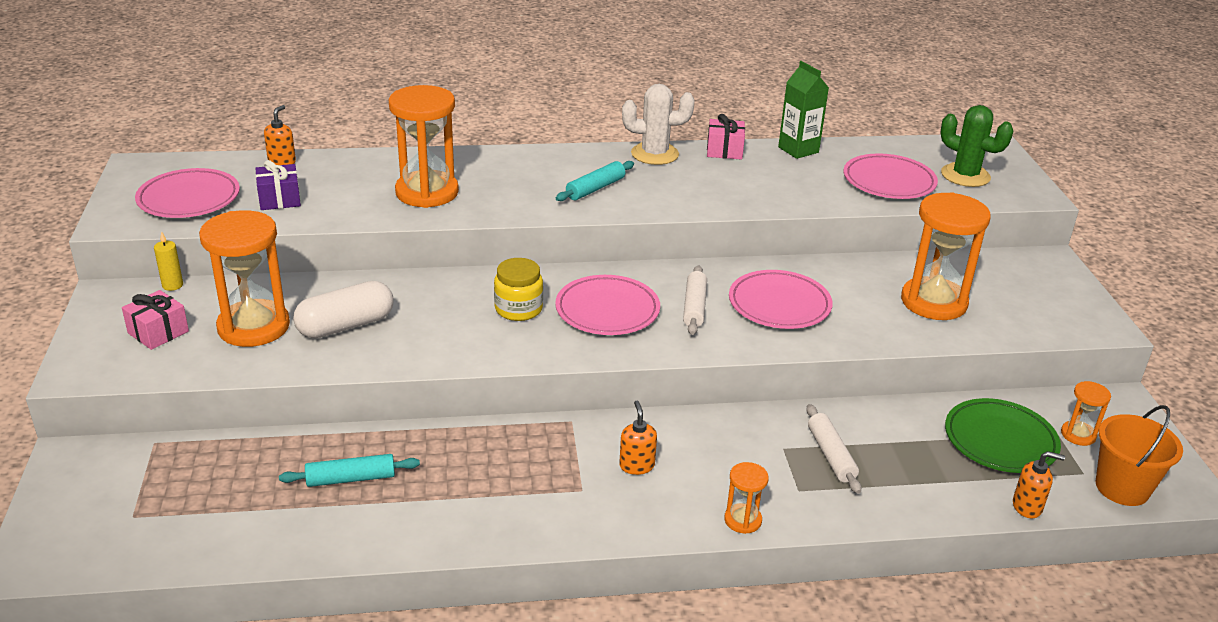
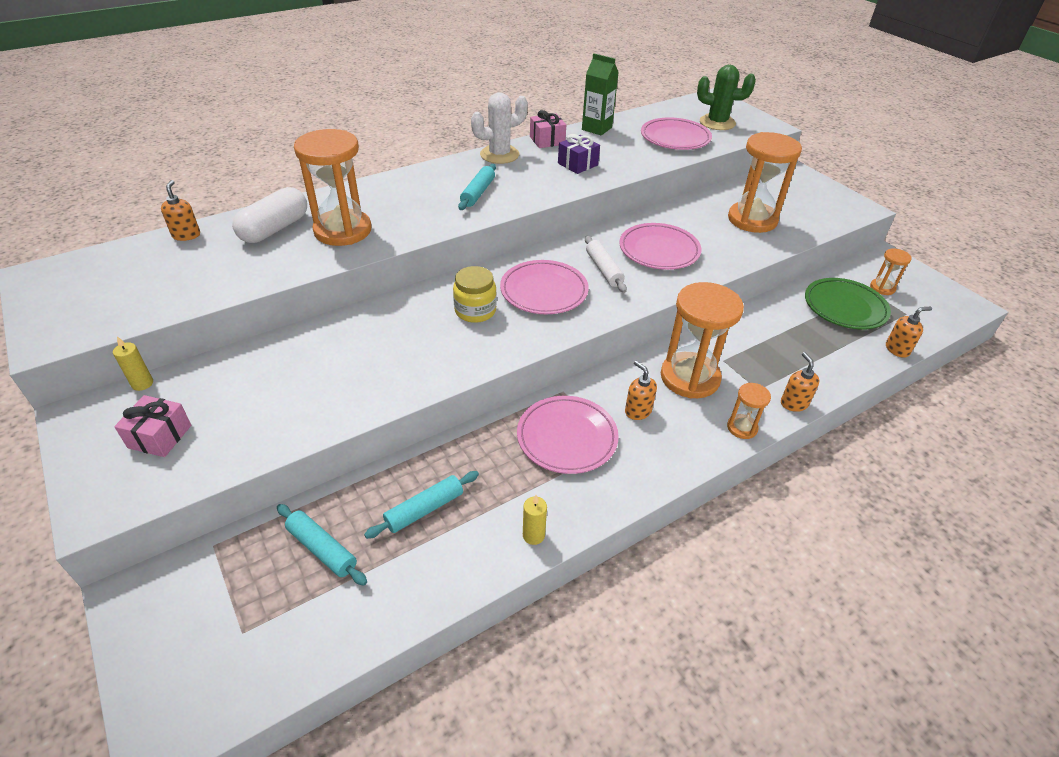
camera: 25 degrees left, 10 degrees up
(189, 199) = (116, 294): pink plate -> pink plate (567, 438)
(239, 478) = (322, 549): none -> turquoise rolling pin
(254, 327) = (254, 400): orange hourglass -> orange hourglass (689, 377)
(279, 199) = (210, 271): purple gift -> purple gift (577, 164)
(346, 325) = (340, 371): white capsule -> white capsule (275, 229)
(435, 537) = (533, 535): none -> yellow candle
(829, 518) = (794, 403): none -> orange soap dispenser
(830, 455) = (756, 354): white rolling pin -> none
(1122, 488) = (934, 316): orange bucket -> none

